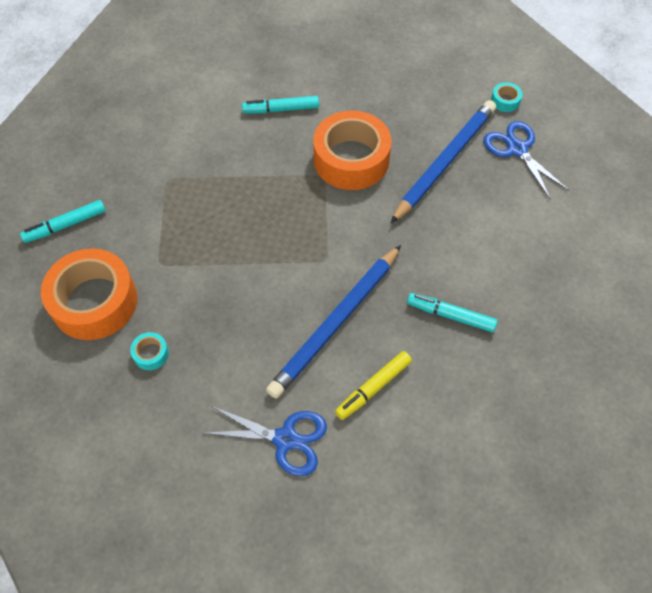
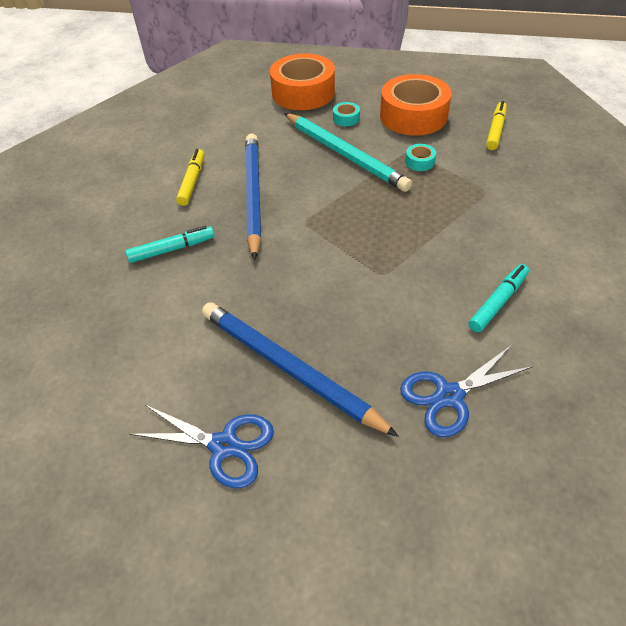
camera: 140 degrees right, 10 degrees down
(65, 225) = (495, 130): turquoise marker -> yellow marker
(212, 306) = (344, 154): none -> turquoise pencil
(286, 439) = (222, 135): blue scissors -> blue scissors (448, 396)
(351, 159) = (377, 305): orange tape -> orange tape (303, 93)
(444, 162) = (289, 368): blue pencil -> blue pencil turned 135 degrees clockwise
(505, 101) = (291, 510): turquoise tape -> turquoise tape (419, 162)

